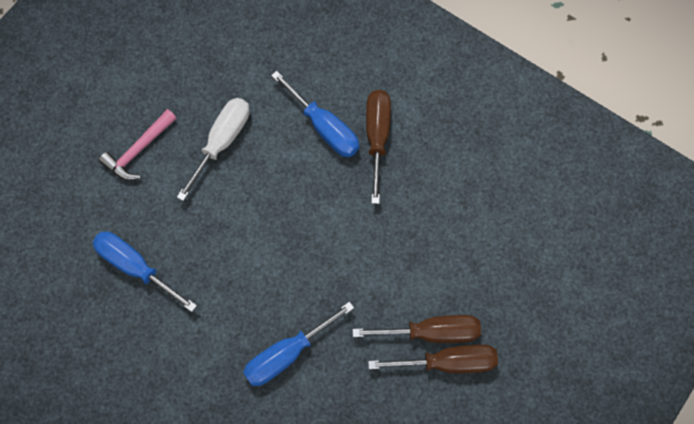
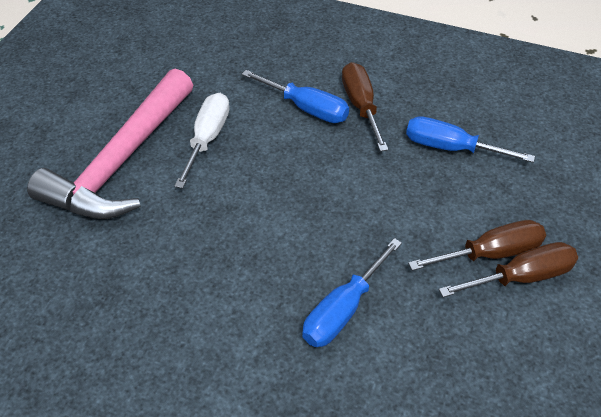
camera: 15 degrees left, 20 degrees down
(135, 267) = (143, 265): blue screwdriver -> blue screwdriver (450, 148)
(138, 150) = (121, 162): pink hammer -> pink hammer, size x2.19

